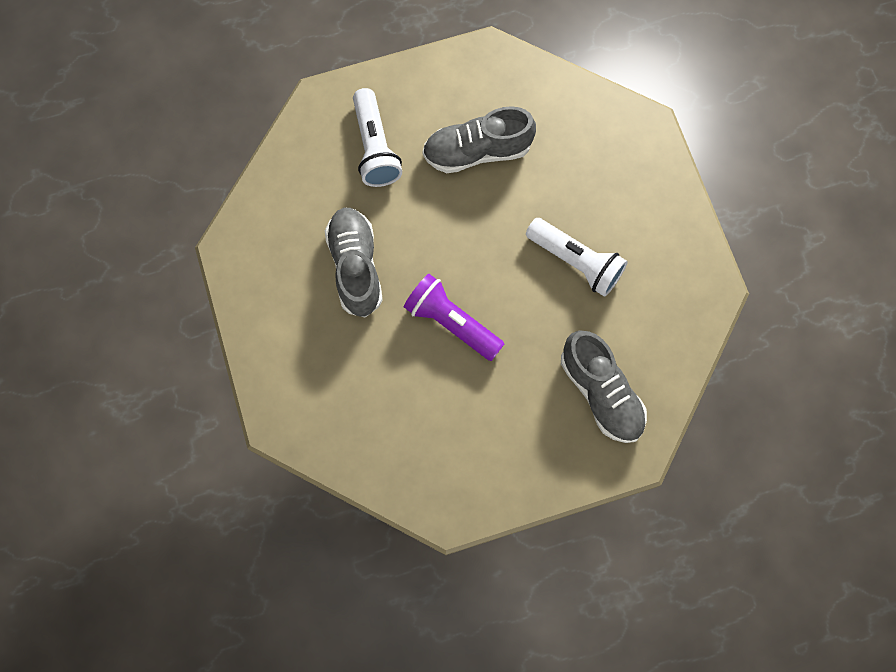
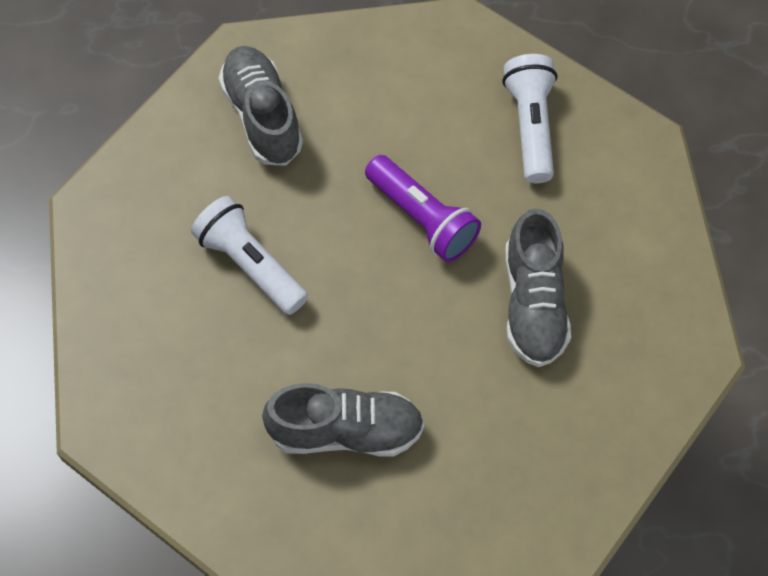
camera: 170 degrees left, 10 degrees down
(375, 147) = (487, 461): white flashlight -> white flashlight (530, 126)

